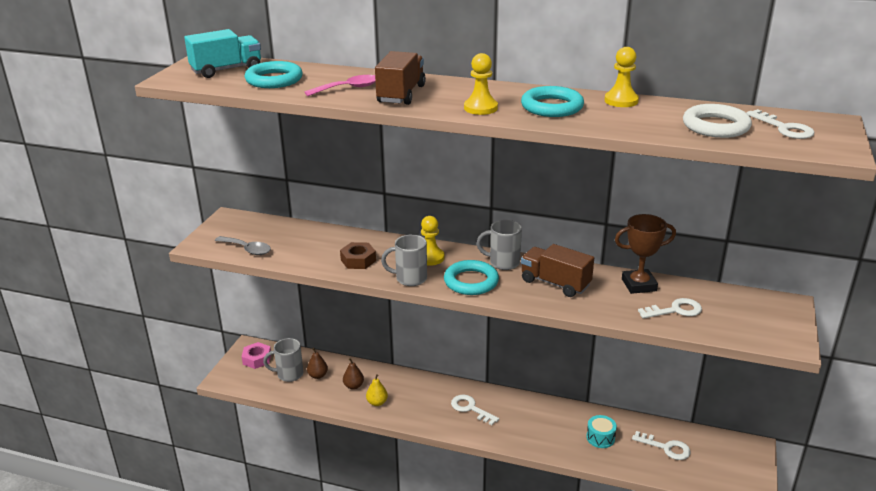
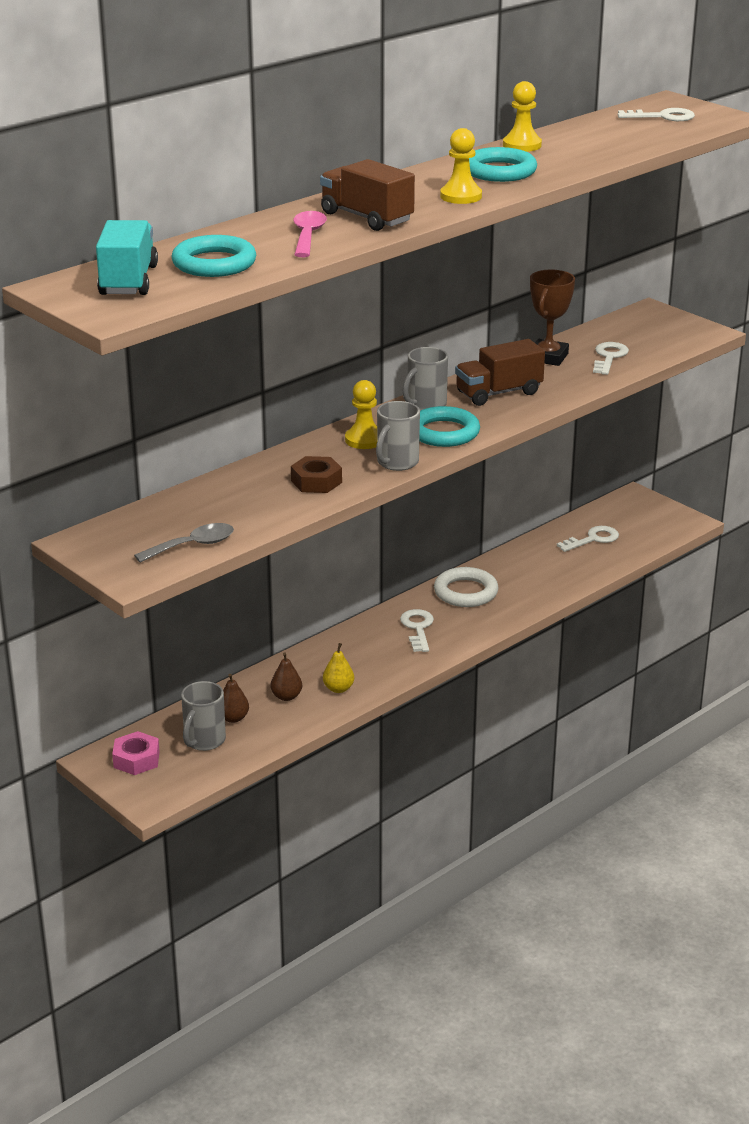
camera: 60 degrees left, 0 degrees up
(470, 408) = (418, 628): white key -> white key turned 105 degrees clockwise
(600, 438) = (544, 568): turquoise drum -> none
(715, 126) = (629, 134): white ring -> white ring (466, 592)

